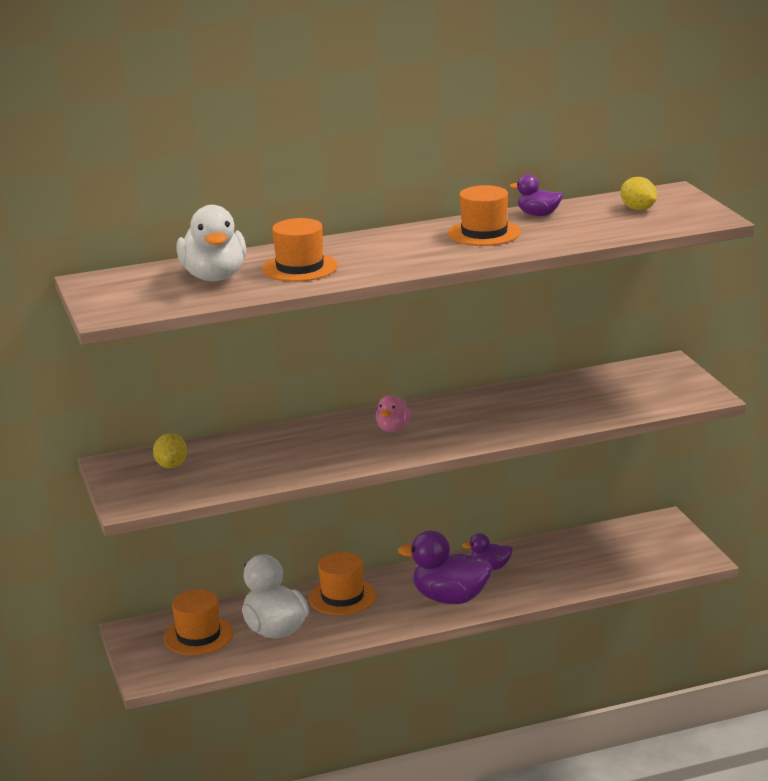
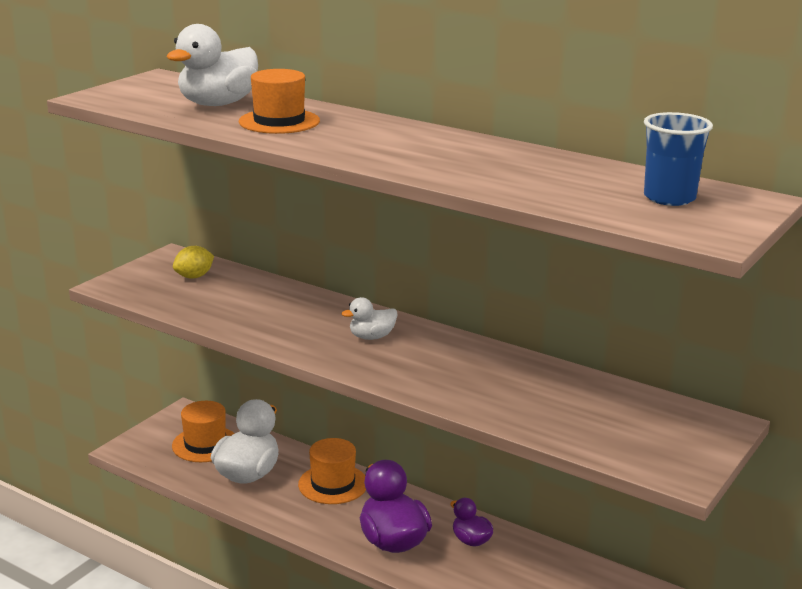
camera: 50 degrees right, 0 degrees up
(393, 429) = (371, 337): pink duck -> white duck
(484, 233) = (476, 157): orange hat -> none
(538, 214) = (567, 164): purple duck -> none
(638, 209) = (669, 198): yellow lemon -> blue cup

